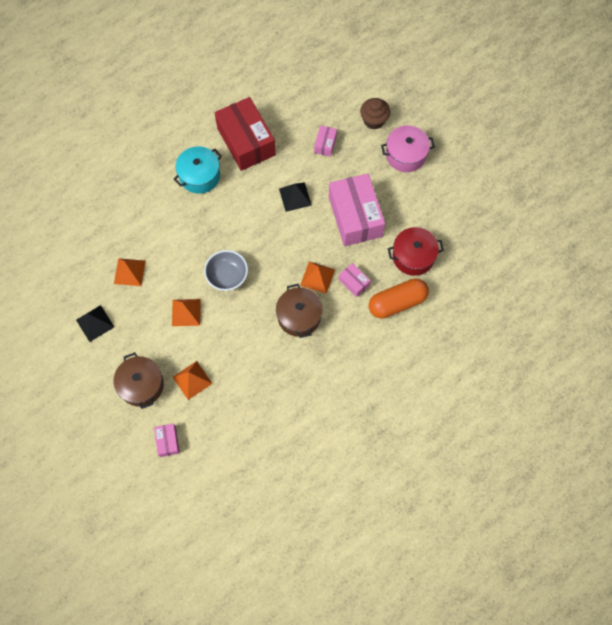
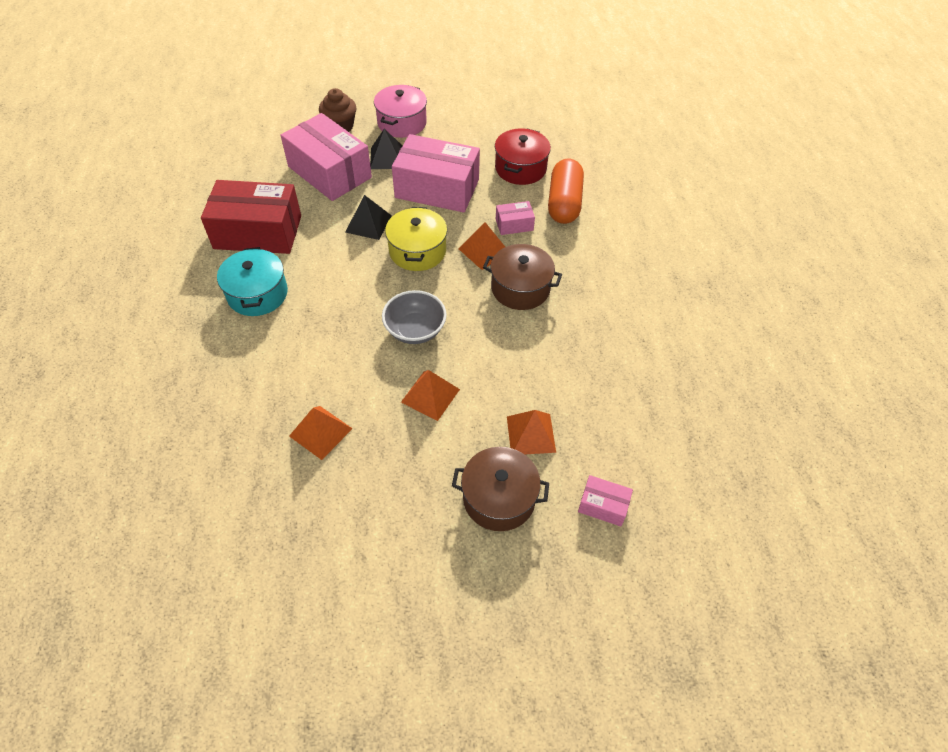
camera: 60 degrees left, 15 degrees down
(95, 323) = (362, 513): black pyramid -> black pyramid (387, 158)
(291, 239) = (417, 251): none -> yellow pot
(325, 144) = (329, 172): pink box -> pink box, size x2.24

